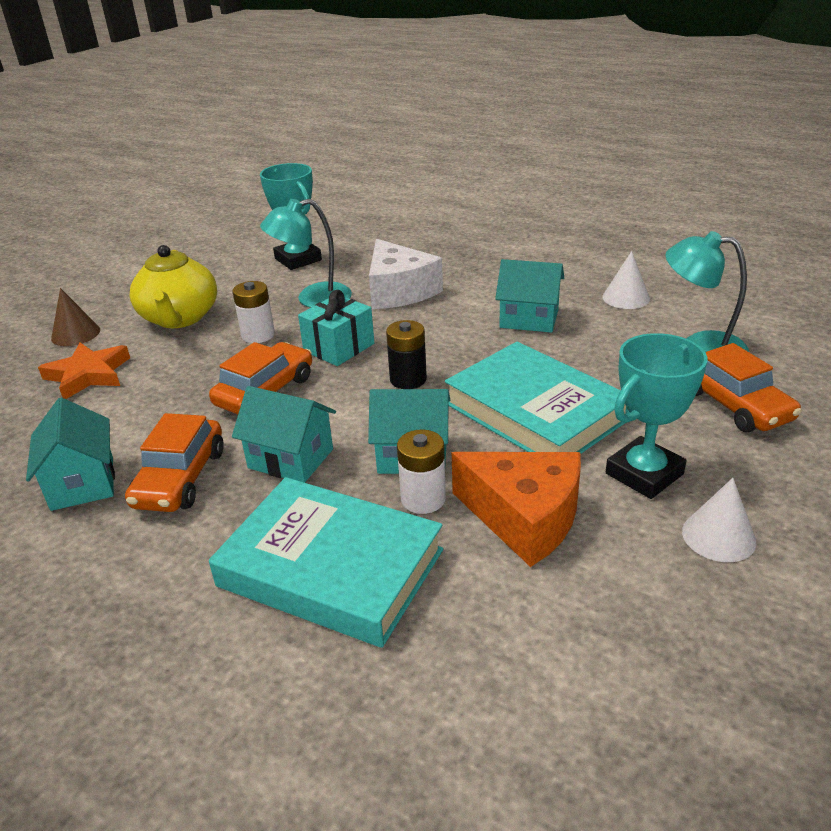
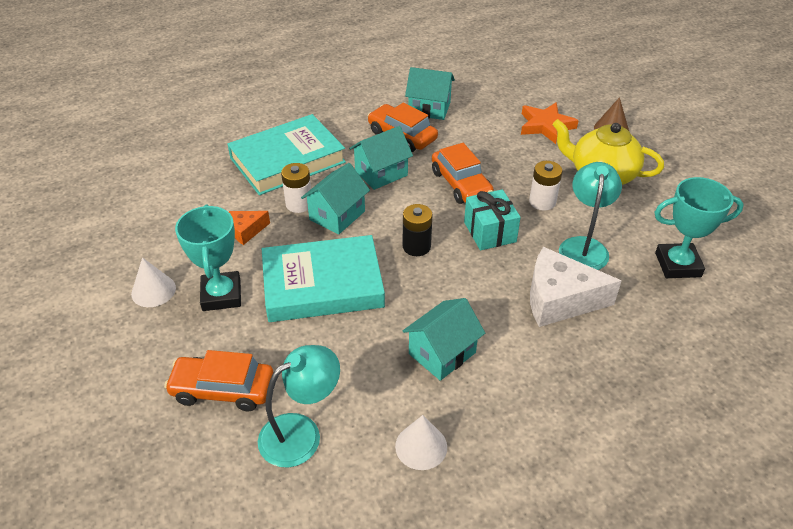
camera: 120 degrees right, 10 degrees up
(524, 518) = (246, 231): orange cheese -> orange cheese, size x0.51

